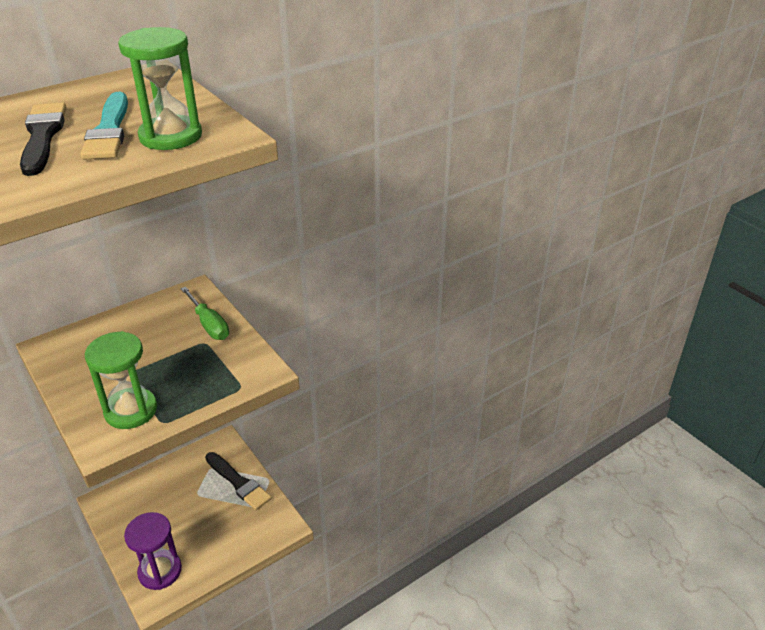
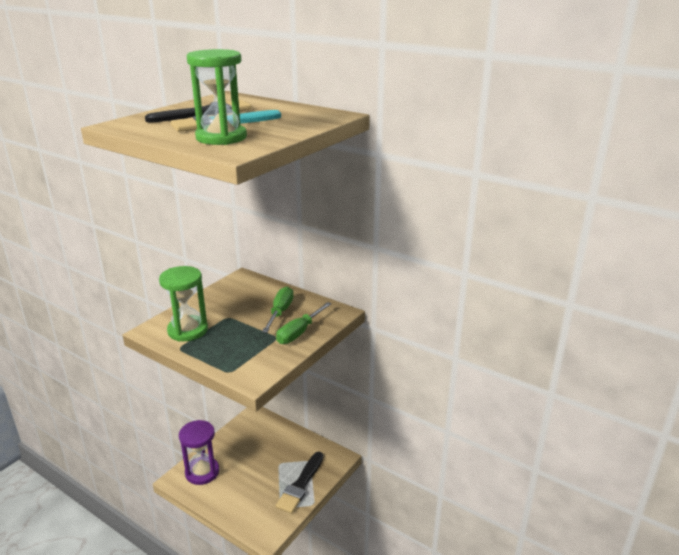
camera: 70 degrees right, 10 degrees down
(157, 330) = (280, 312): none -> green screwdriver

